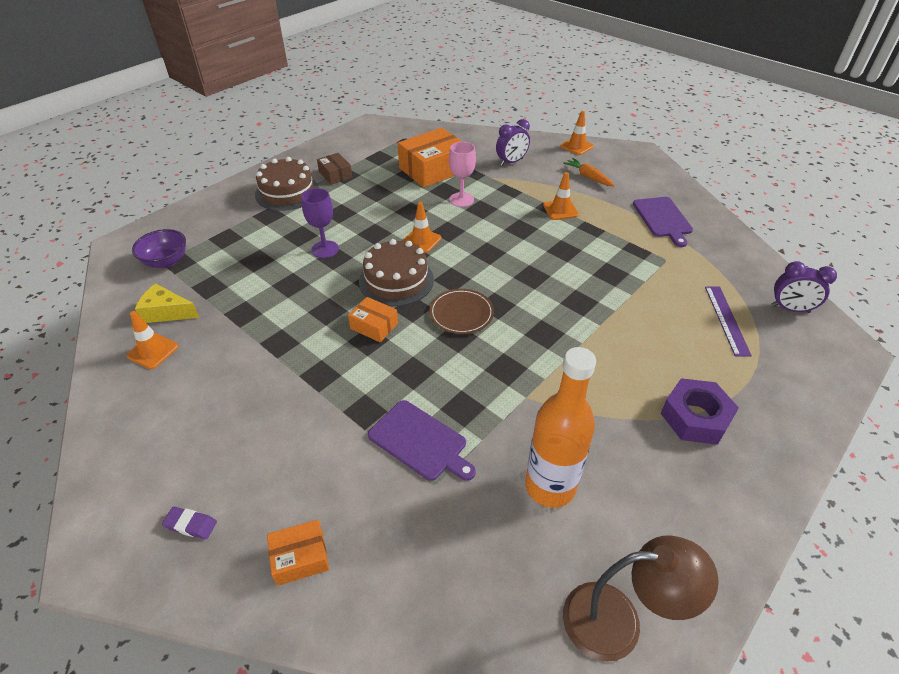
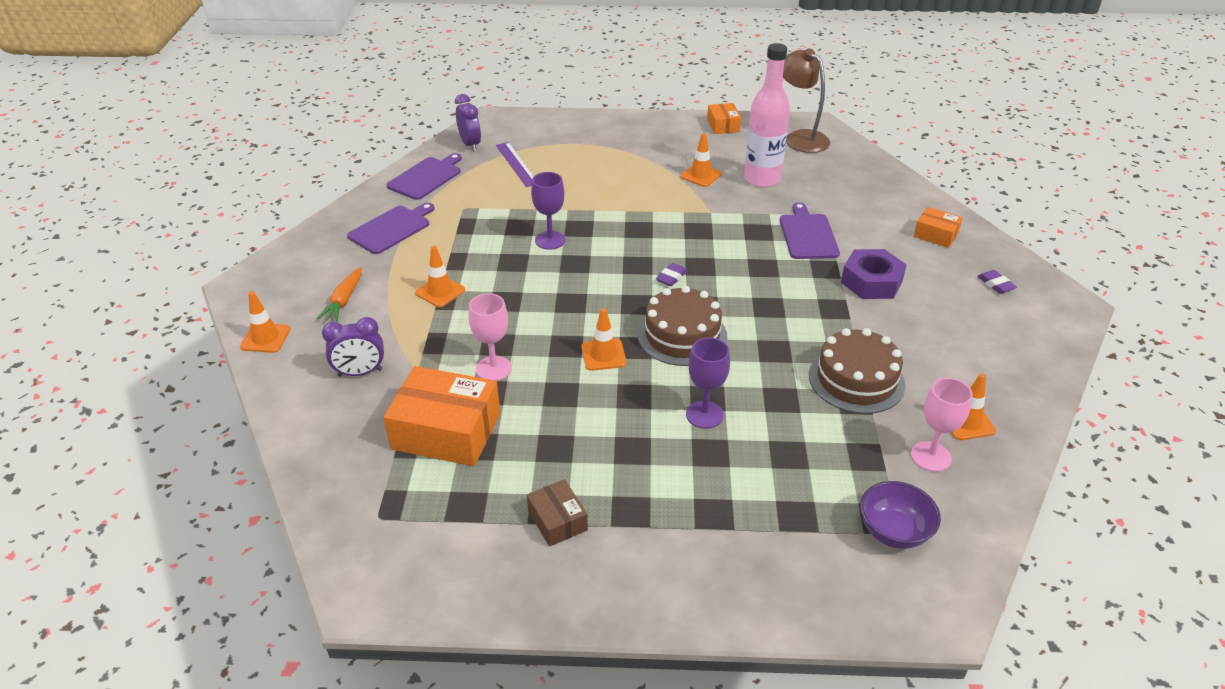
camera: 130 degrees left, 5 degrees down
(166, 312) = (930, 456): yellow cheese -> pink goblet
(287, 192) = (650, 538): brown cake -> brown cake (856, 380)
(335, 175) = (557, 520): brown box -> brown box turned 45 degrees counterclockwise
(374, 326) = (750, 314): orange box -> orange box (723, 125)
(461, 313) = (671, 277): brown plate -> purple eraser
(511, 162) = (360, 373): purple clock -> purple clock turned 150 degrees clockwise
(550, 486) = (762, 179): orange bottle -> pink bottle
(576, 280) = (550, 240): none -> purple goblet
(601, 438) = (701, 175): none -> orange traffic cone
(695, 417) = (636, 152): purple nut -> purple nut (871, 282)
(726, 320) = (516, 164): purple ruler -> purple ruler turned 75 degrees counterclockwise
(737, 261) = (426, 177): none -> purple cutting board

